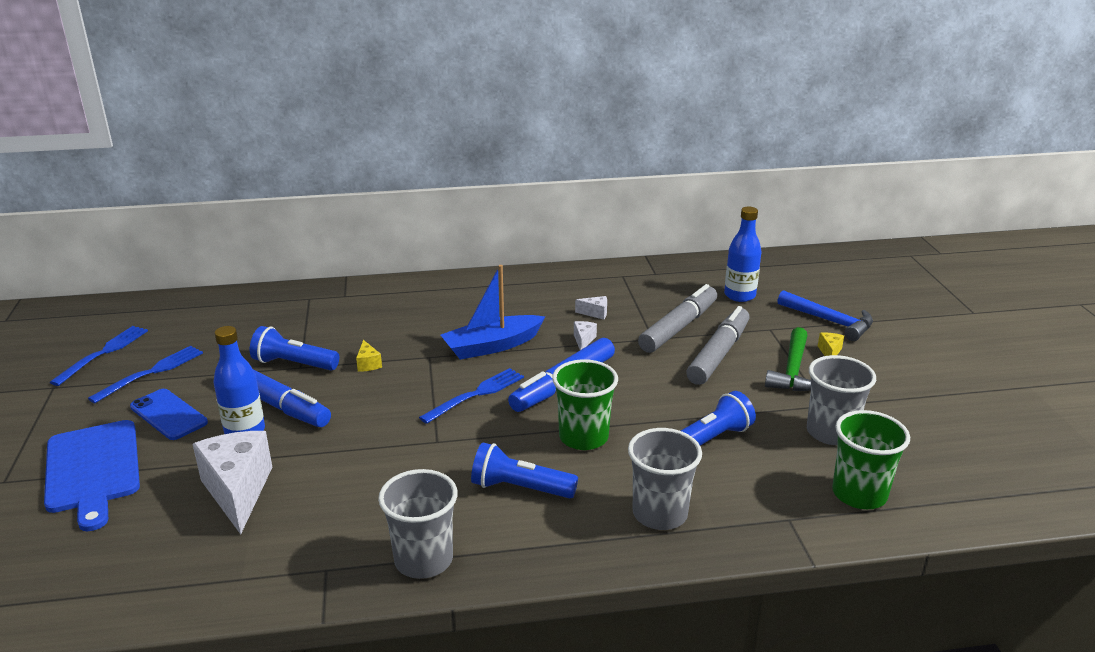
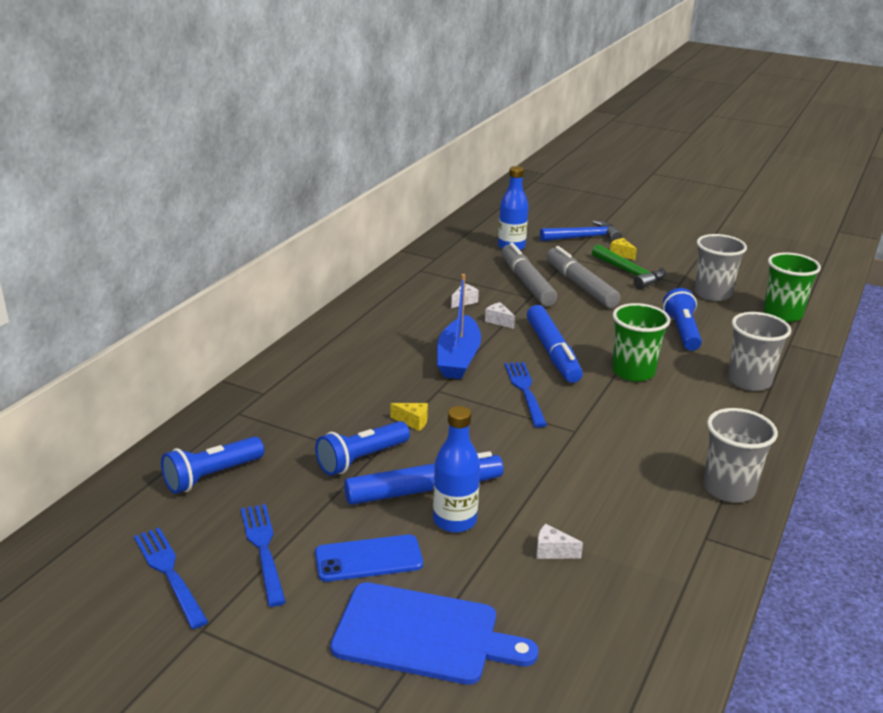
camera: 55 degrees left, 0 degrees up
(238, 491) = (552, 551): white cheese -> white cheese, size x0.42
(520, 488) = (673, 419): blue flashlight -> blue flashlight (212, 476)

